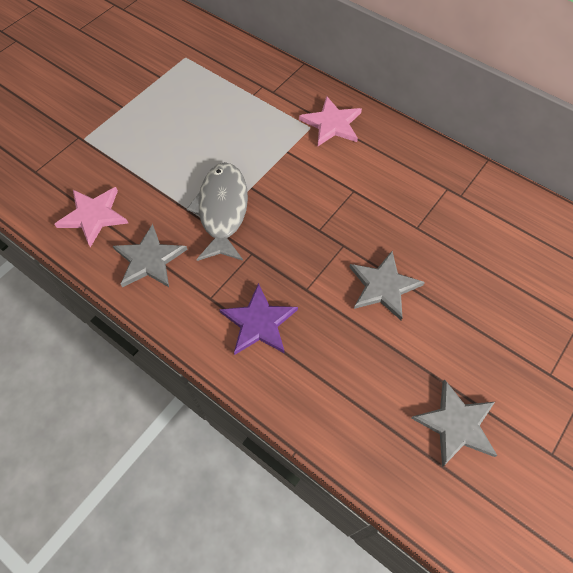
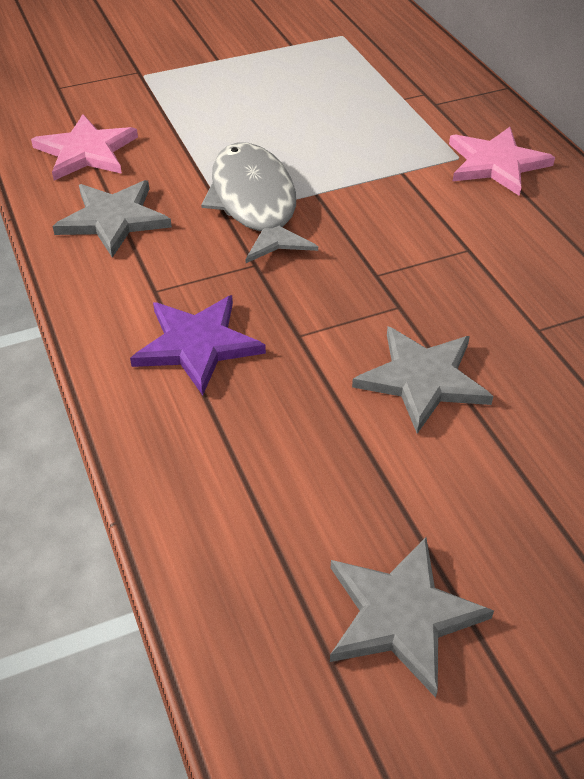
camera: 30 degrees right, 15 degrees down
(222, 210) = (255, 203): grey fish -> grey fish turned 45 degrees counterclockwise

